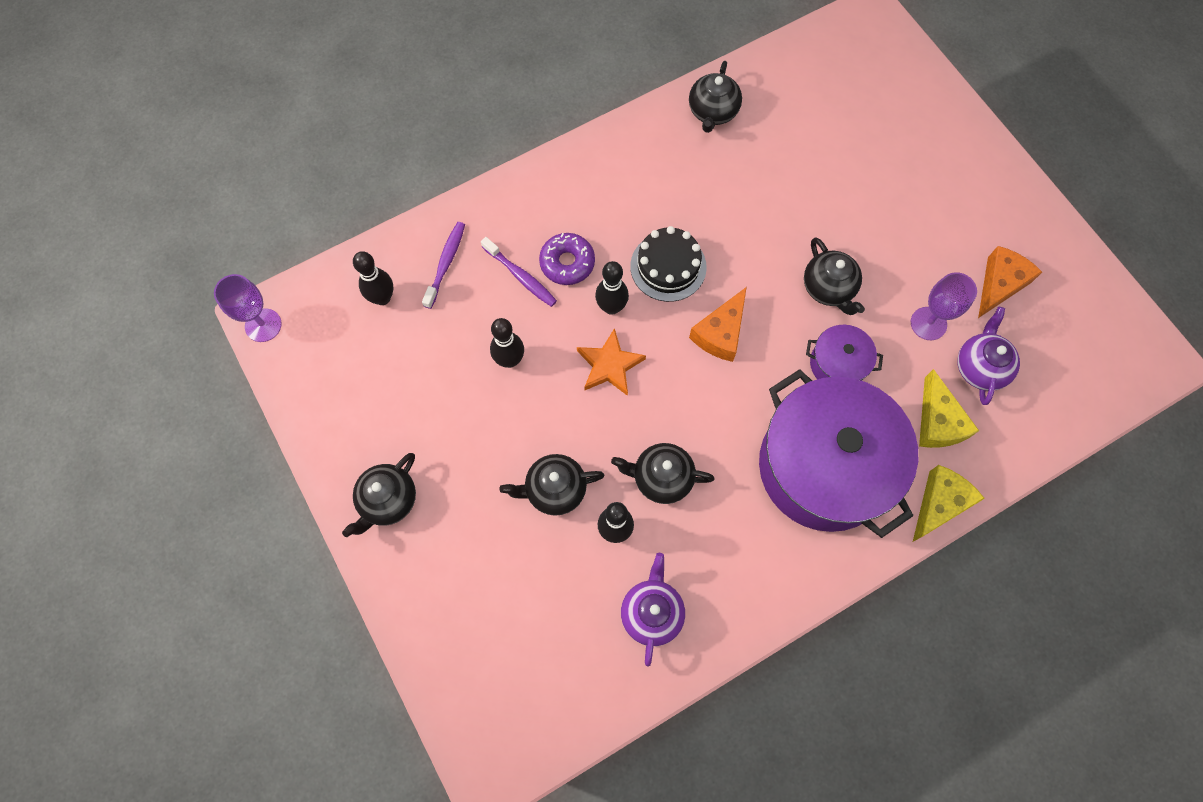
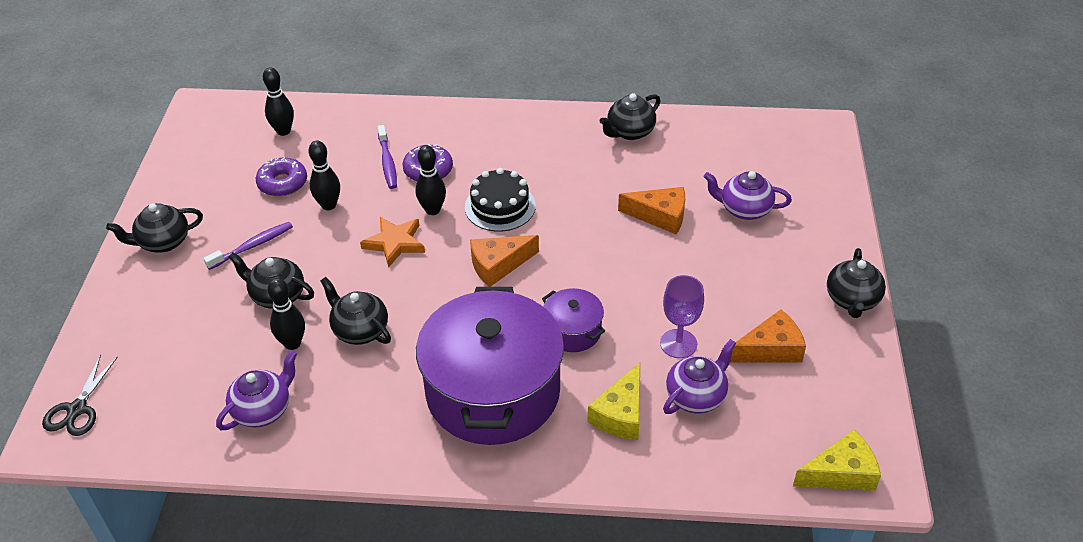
camera: 35 degrees right, 25 degrees down
(263, 325) = (195, 110): purple goblet -> none
(441, 361) = (282, 183): none -> purple donut
(446, 263) = (345, 132): purple toothbrush -> purple toothbrush (252, 246)
(486, 726) = (77, 409): none -> black scissors
(812, 196) = (660, 216): none -> orange cheese
(829, 288) = (614, 279): black teapot -> black teapot (852, 300)
(874, 147) = (744, 209): none -> purple teapot
(940, 504) = (565, 471): yellow cheese -> yellow cheese (841, 473)

